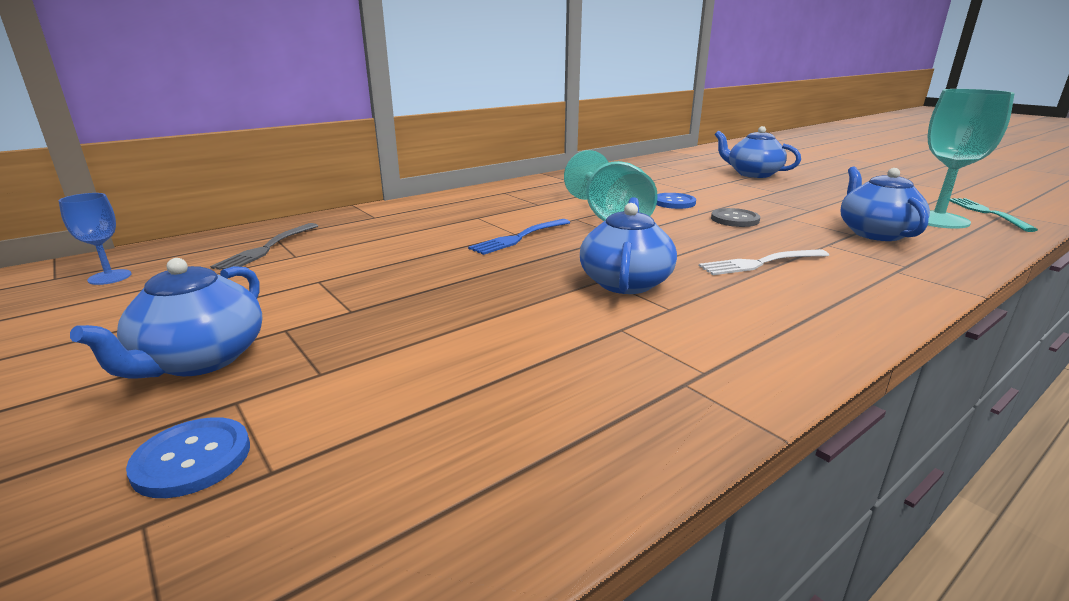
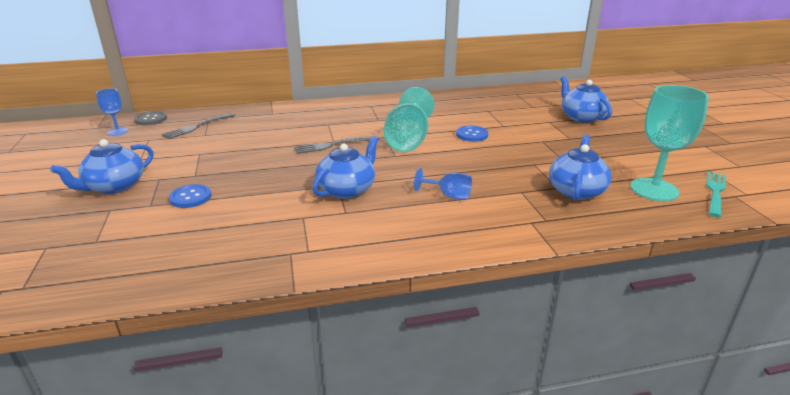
camera: 25 degrees right, 5 degrees up
(192, 459) = (77, 229): blue button -> blue button (190, 197)
(519, 238) = (331, 145): blue fork -> grey fork
(734, 219) = (491, 158): grey button -> grey button (151, 119)
(760, 263) = (448, 195): white fork -> blue goblet

